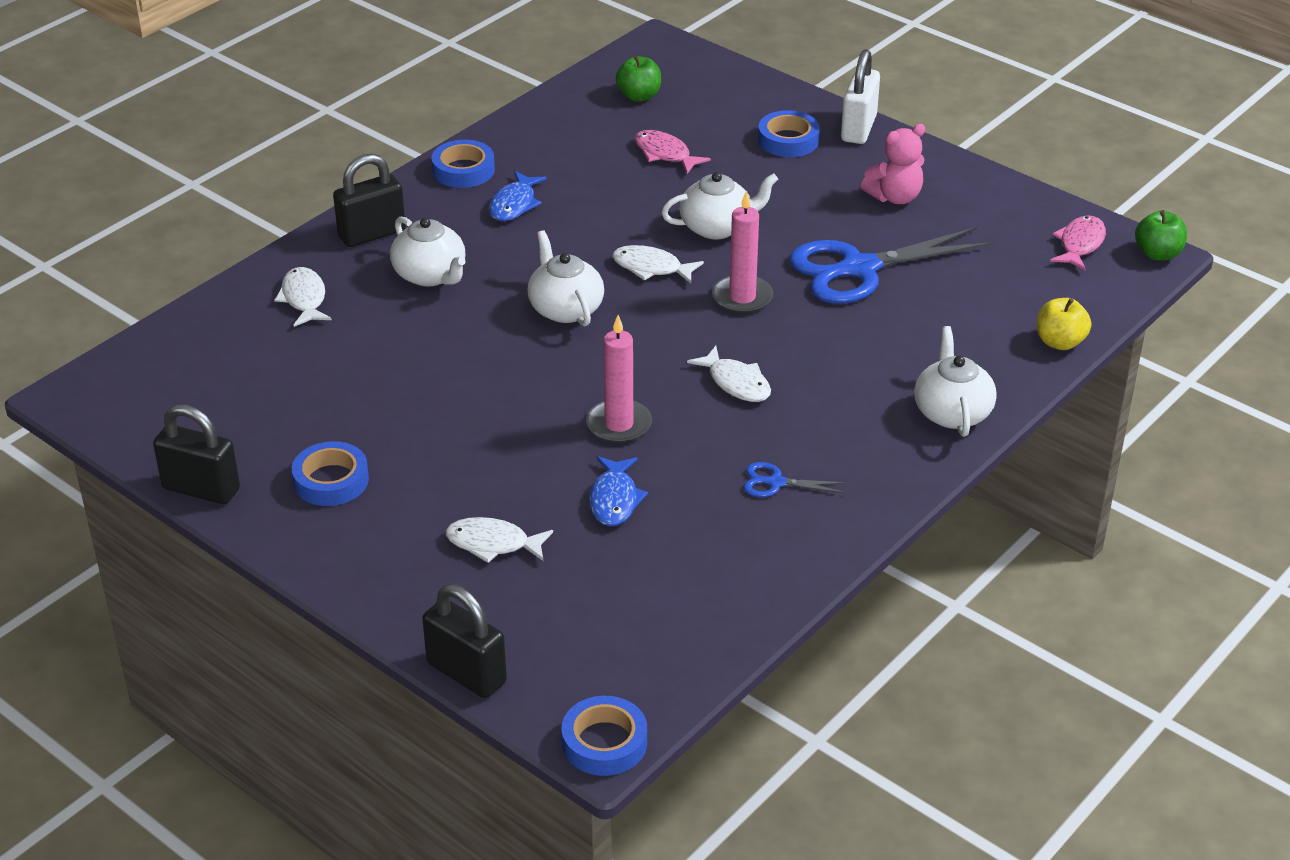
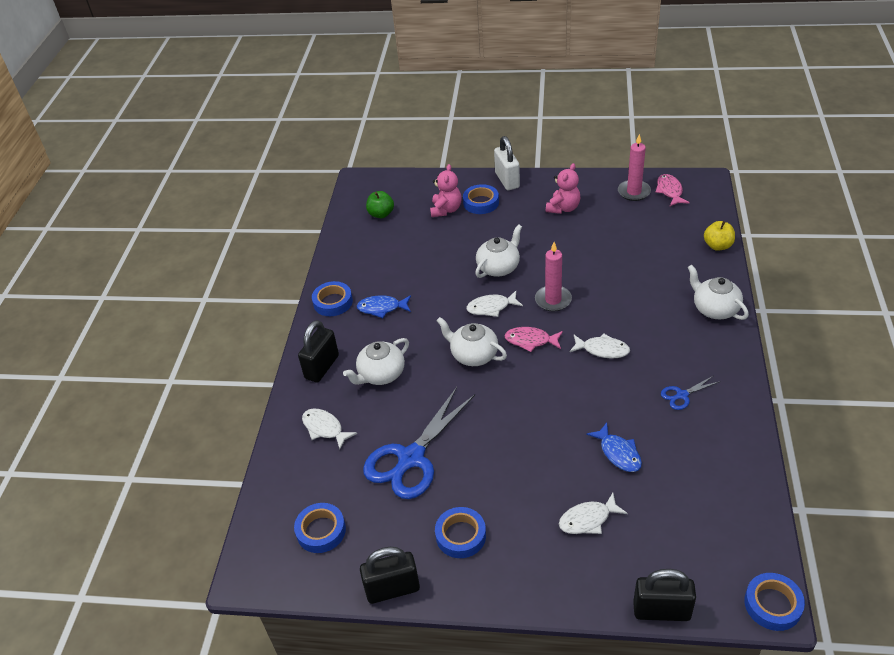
camera: 30 degrees left, 5 degrees up
(189, 395) = (321, 531): none -> blue tape
(430, 275) = (381, 374): white teapot -> white teapot turned 120 degrees clockwise
(514, 204) = (382, 308): blue fish -> blue fish turned 105 degrees clockwise
(619, 424) = (573, 407): pink candle -> pink candle (634, 192)
(665, 154) = (429, 240): pink fish -> pink fish (530, 341)
(730, 128) = (446, 210): none -> pink teddy bear
(858, 269) = (589, 255): blue scissors -> blue scissors (410, 459)
(1158, 254) = (706, 179): green apple -> none

